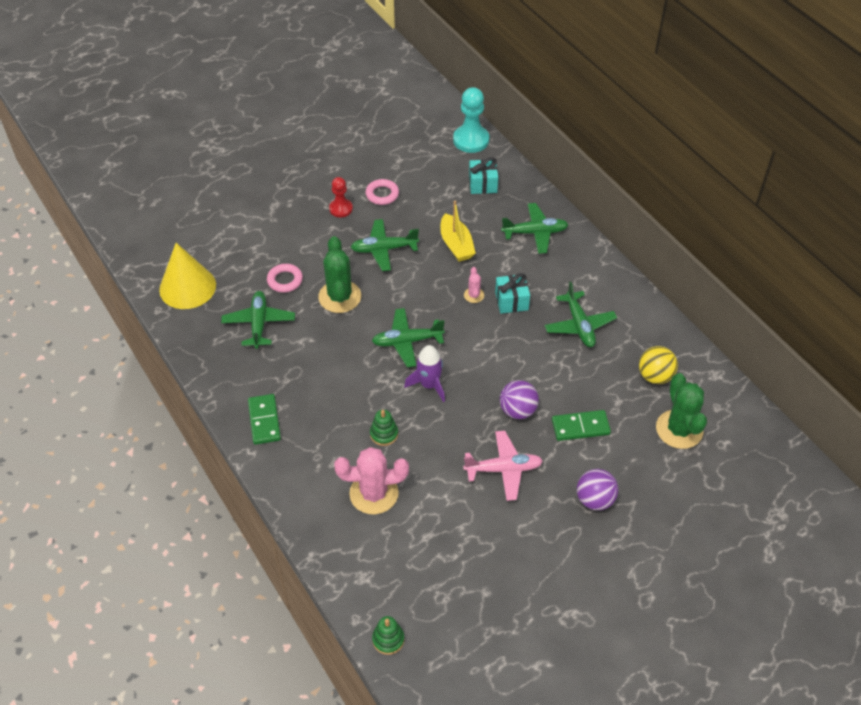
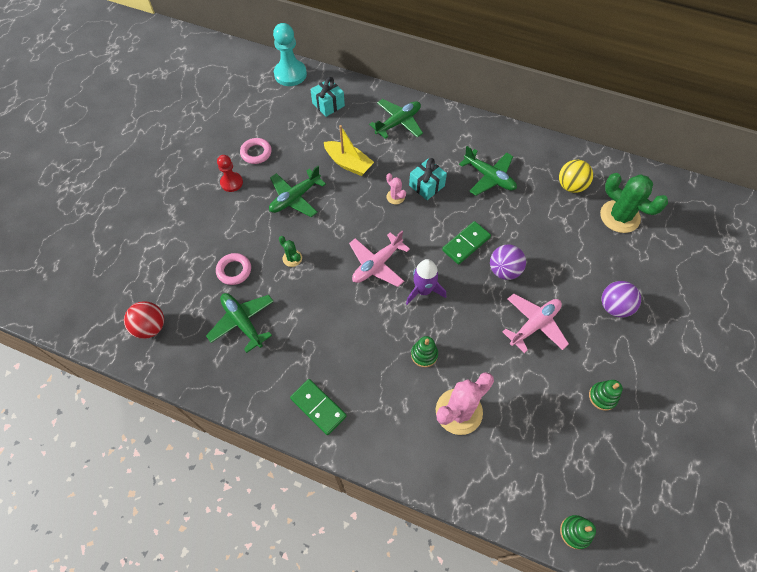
camera: 35 degrees left, 10 degrees up
(187, 287) = (150, 327): yellow cone -> red ball
(340, 297) = (292, 258): green cactus -> green cactus, size x0.48
(407, 341) = (377, 264): green plane -> pink plane
(511, 561) = (602, 397): none -> green stacking toy
(580, 427) = (557, 256): green domino -> green domino (466, 244)

